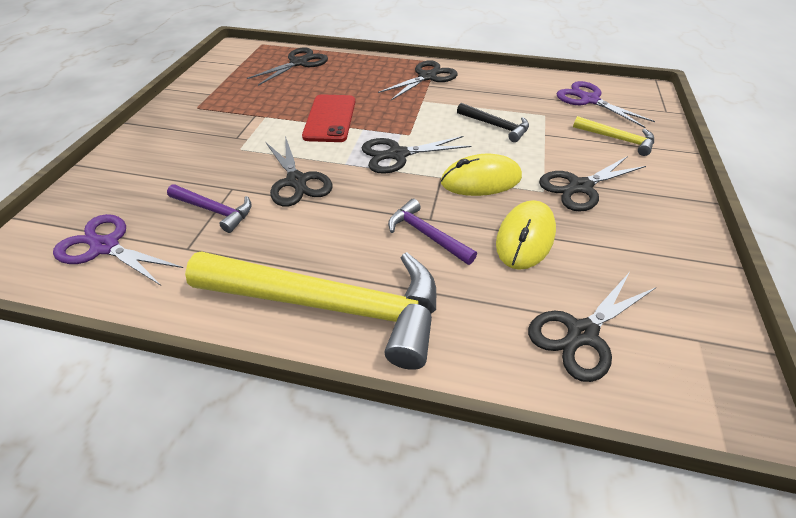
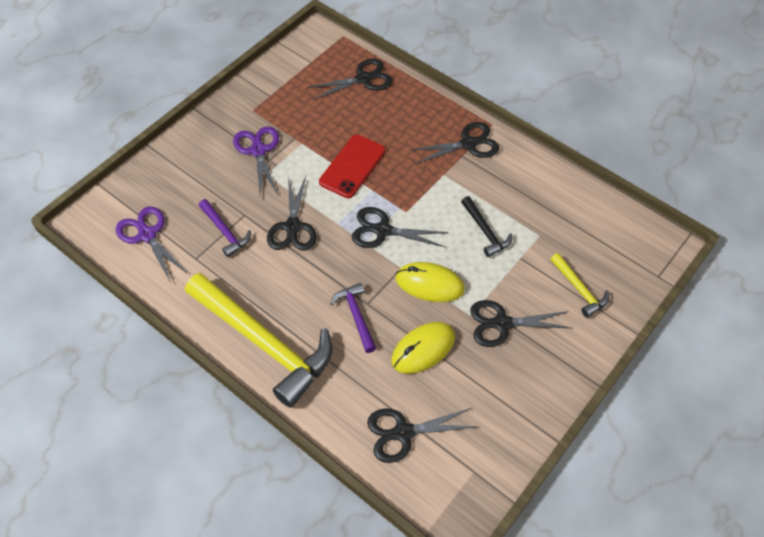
camera: 25 degrees right, 10 degrees up
(589, 100) = (597, 234): purple scissors -> purple scissors (258, 151)

